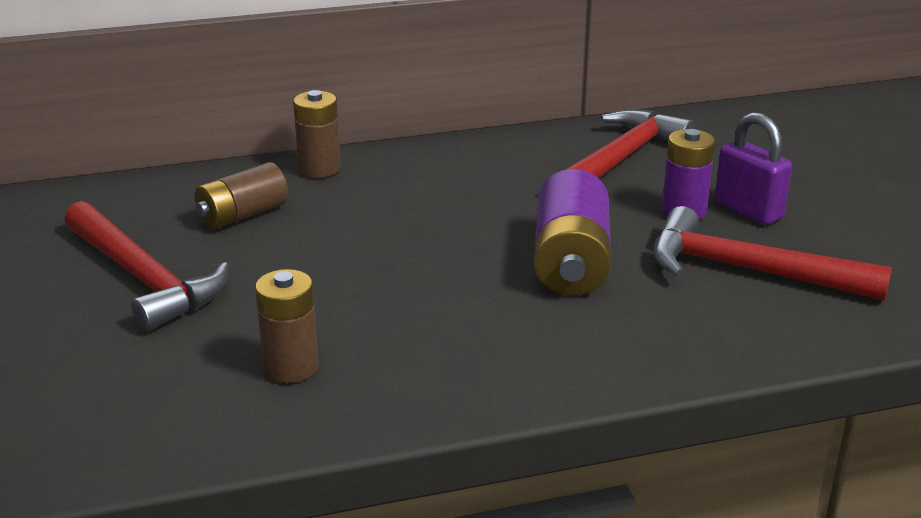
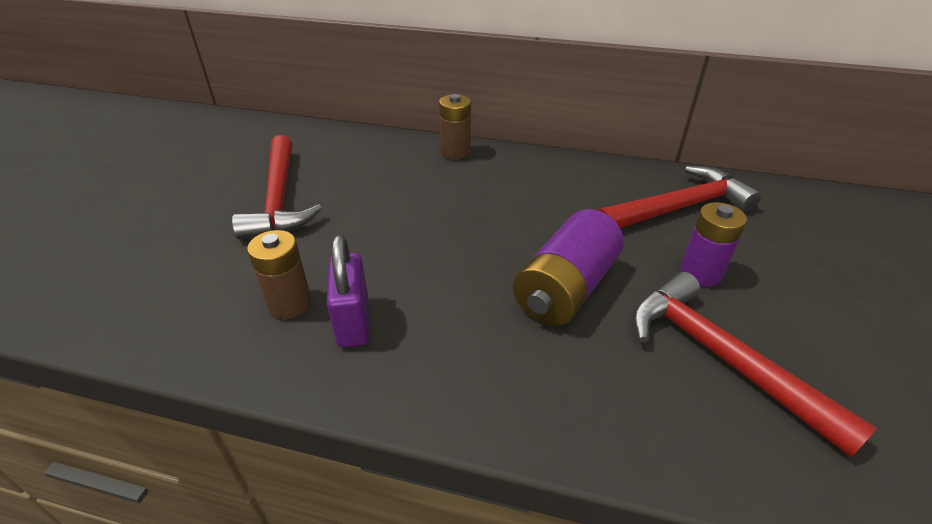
camera: 30 degrees right, 10 degrees up
(242, 215) = (378, 171): brown battery -> none
(748, 210) = (763, 292): purple padlock -> purple padlock (353, 322)

